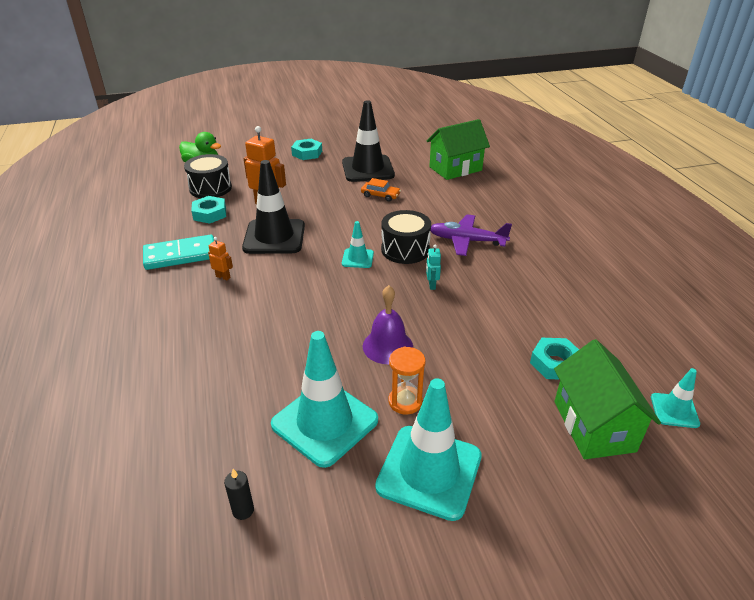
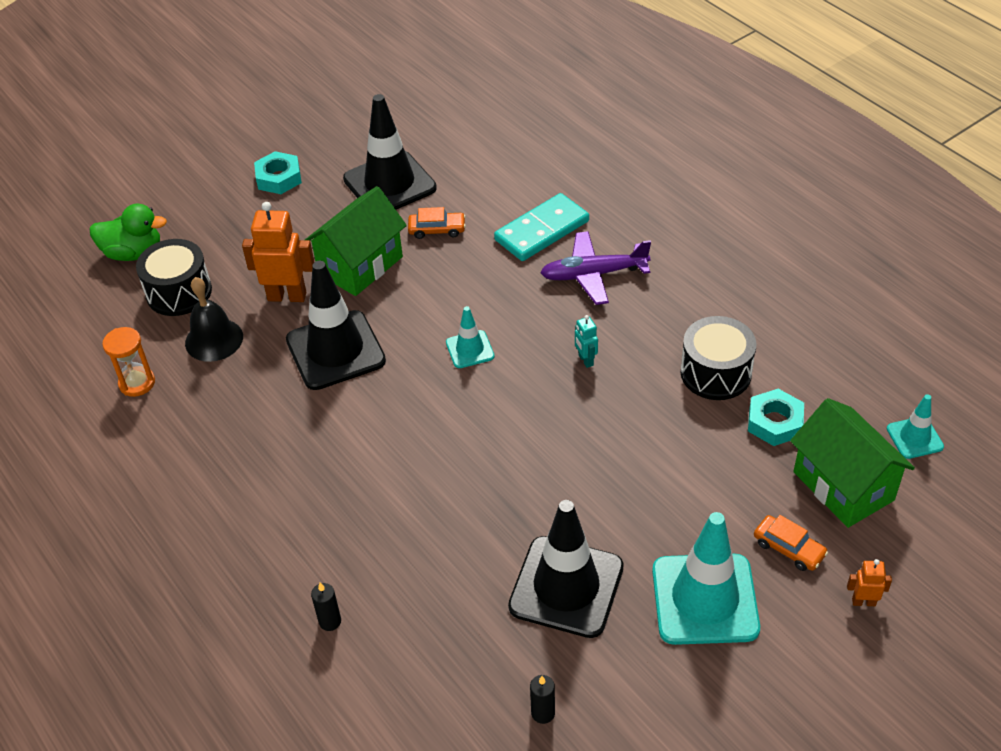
camera: 20 degrees left, 10 degrees up
(145, 386) = (330, 621): none -> black candle
(180, 255) = (226, 424): turquoise domino -> turquoise domino (542, 231)
(210, 214) = (214, 339): turquoise nut -> black bell
(223, 277) = (311, 438): orange robot -> orange robot (863, 602)
(324, 422) = (566, 587): turquoise traffic cone -> black traffic cone
(387, 346) = (580, 466): purple bell -> none
(405, 249) = (523, 315): black drum -> black drum (715, 373)
(405, 401) = (638, 529): orange hourglass -> orange hourglass (137, 383)
(455, 169) = (514, 146): green house -> green house (360, 265)
(522, 457) = (789, 548): none -> orange car

